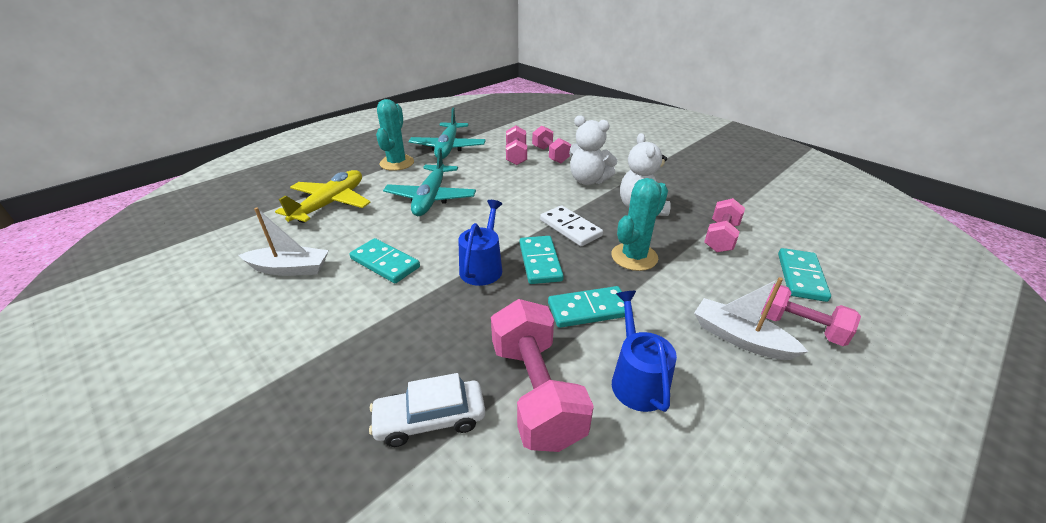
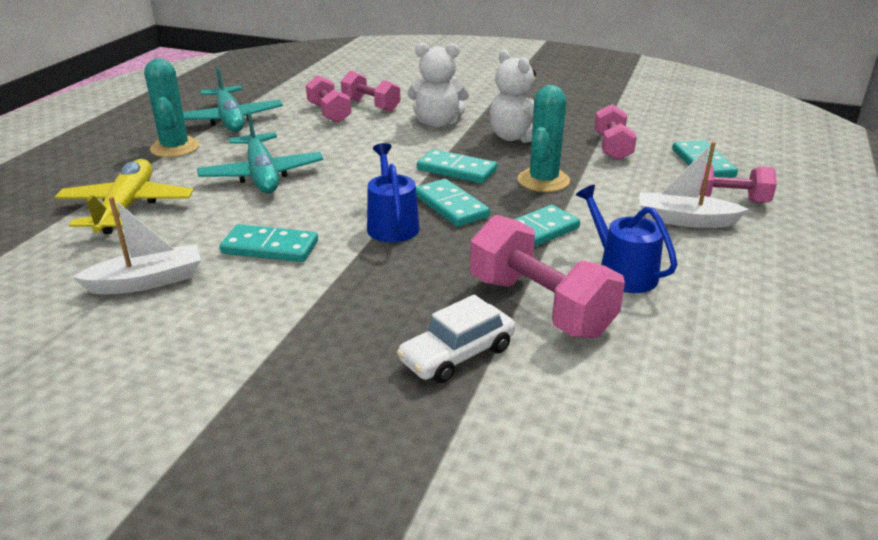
camera: 25 degrees left, 5 degrees down
(570, 228) = (456, 170): white domino -> turquoise domino

